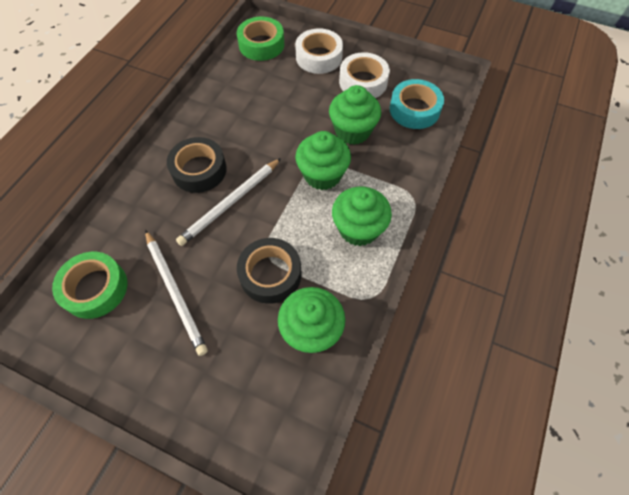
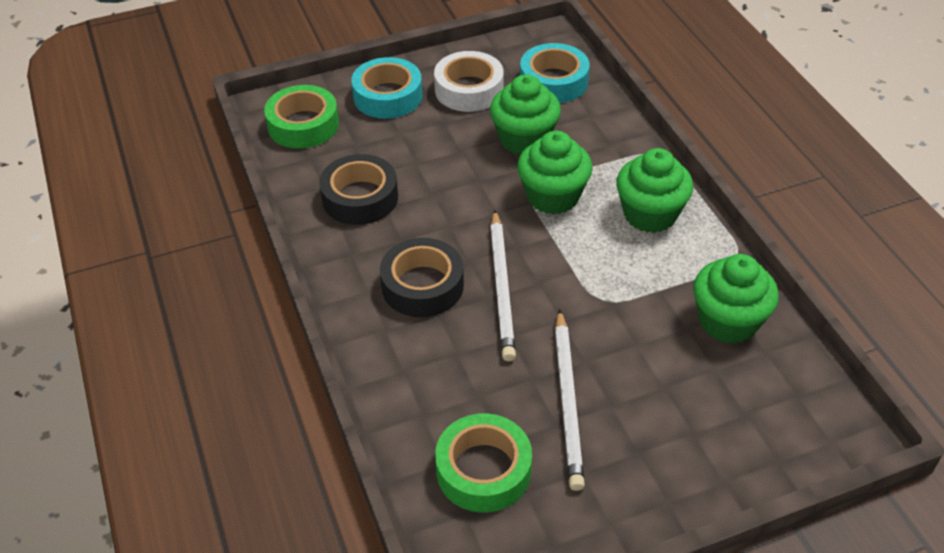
camera: 45 degrees left, 15 degrees down
(175, 292) = (568, 401): white pencil -> white pencil turned 75 degrees clockwise
(270, 274) = (630, 312): black tape -> black tape (360, 198)
(319, 57) = (388, 96): white tape -> turquoise tape

